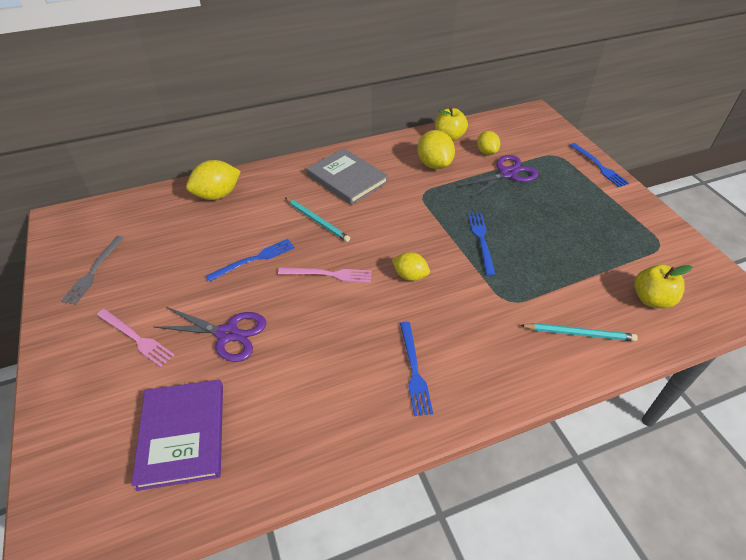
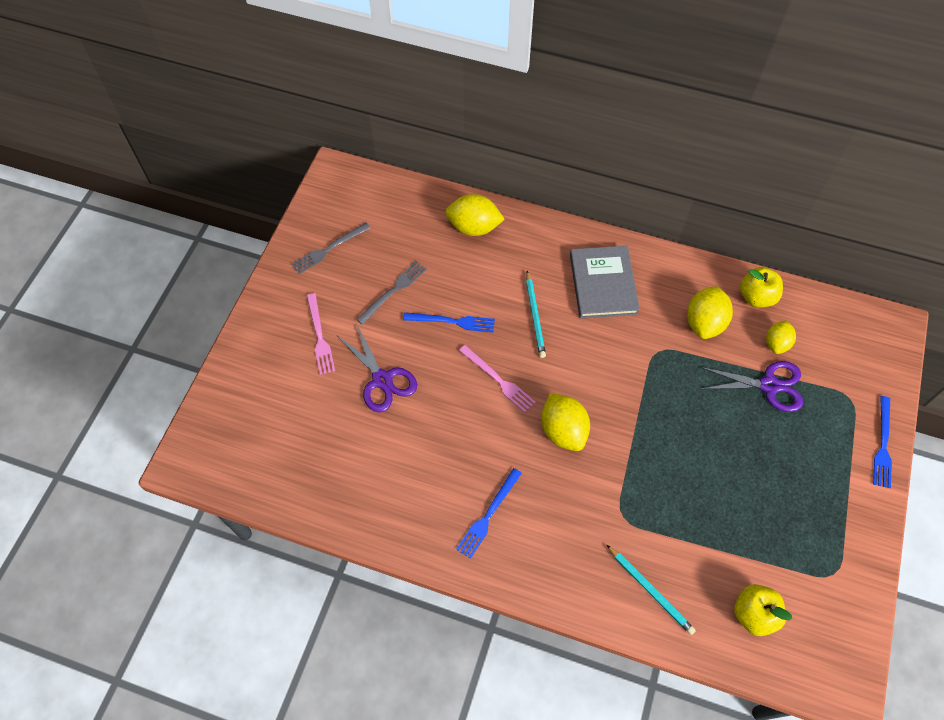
camera: 40 degrees right, 15 degrees up
(182, 267) = (393, 291): none -> grey fork
(182, 434) = (299, 440): purple book -> none
(410, 276) = (563, 430): yellow lemon -> yellow lemon, size x1.58
(481, 240) = (661, 441): blue fork -> none

